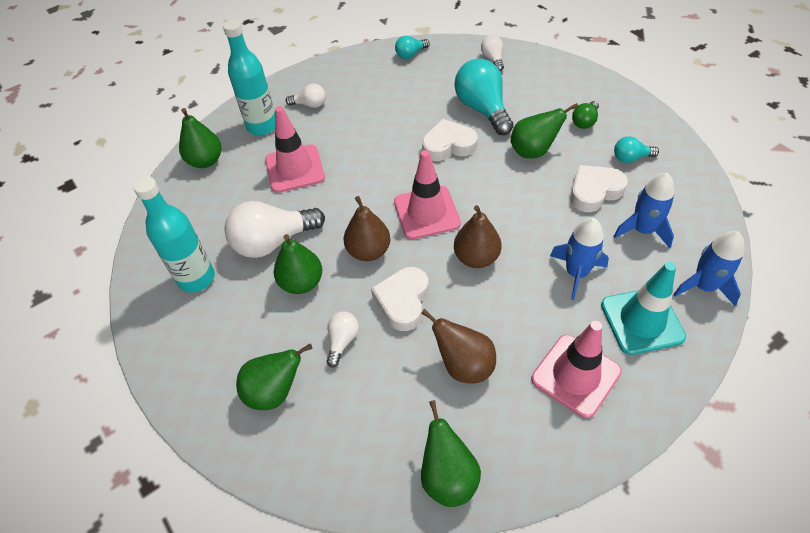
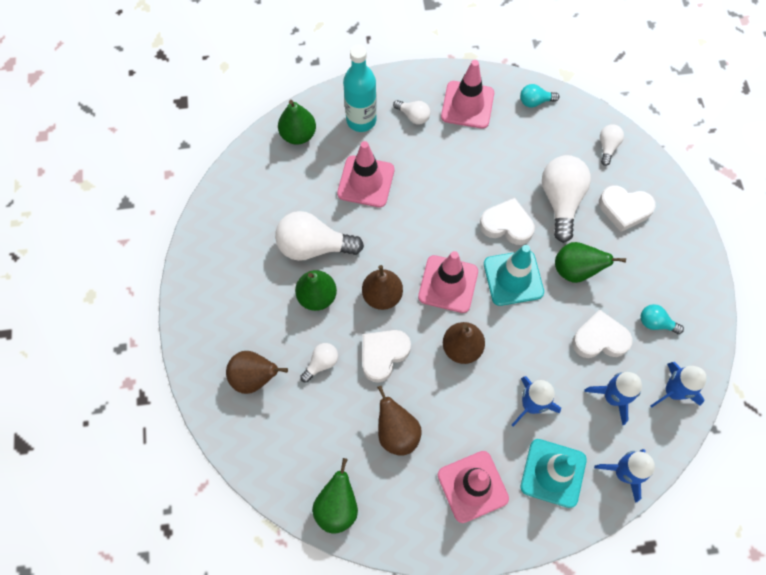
camera: 25 degrees right, 15 degrees up
(196, 278) = (242, 249): turquoise bottle -> none
(275, 392) = (254, 377): green pear -> brown pear
(354, 78) = (467, 105): none -> pink traffic cone
(482, 109) = (561, 201): turquoise light bulb -> white light bulb
(483, 181) = (513, 278): none -> turquoise traffic cone
(539, 93) = (624, 209): none -> white heart
(585, 121) = (643, 263): green light bulb -> none
(688, 201) = (673, 391): none -> blue rocket

